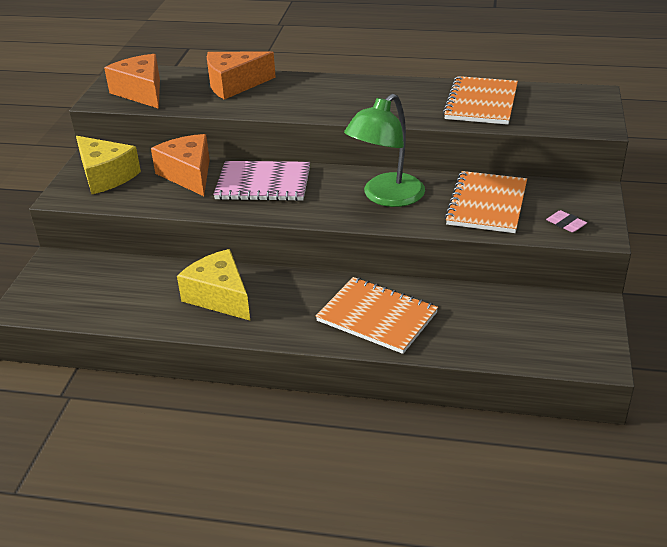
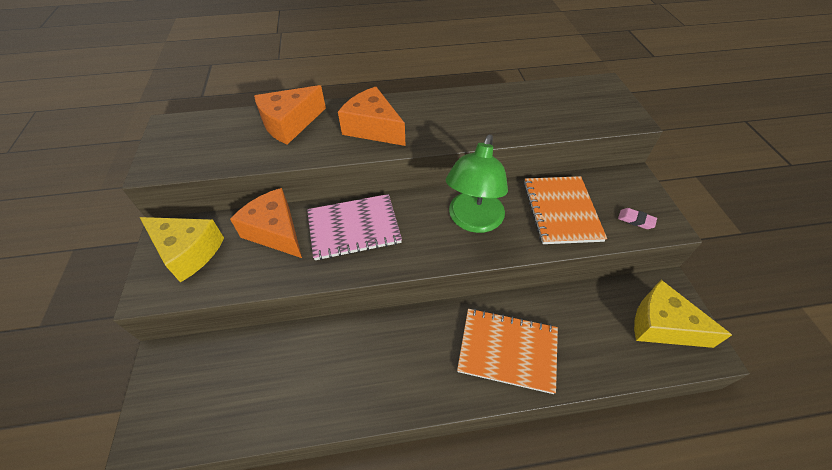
camera: 20 degrees left, 15 degrees up
(141, 92) = (196, 149): orange cheese -> orange cheese (373, 128)
(219, 297) = (352, 364): yellow cheese -> yellow cheese (662, 325)
(481, 103) = (523, 109): orange notebook -> none

